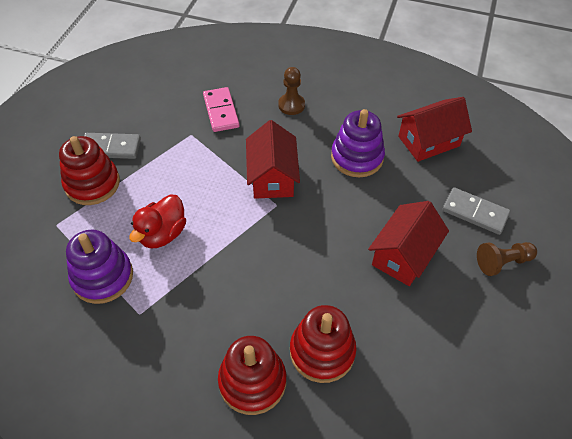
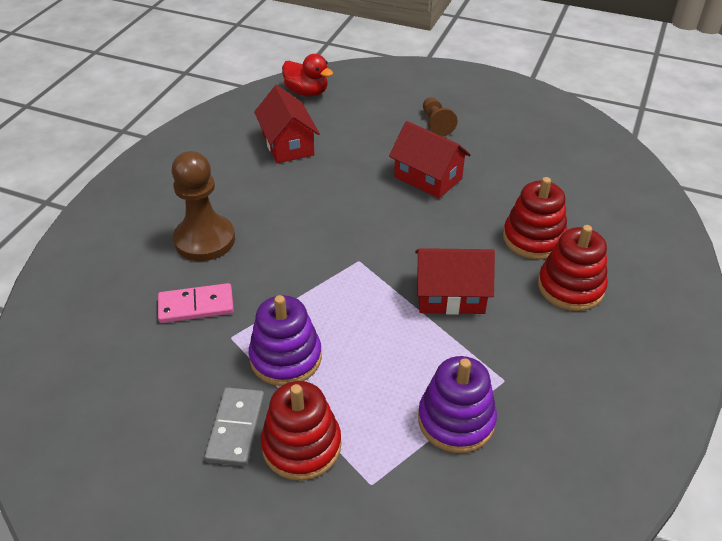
camera: 85 degrees left, 10 degrees down
(162, 234) = (393, 362): red duck -> red duck (307, 92)
(272, 177) = (318, 262): red house -> red house (450, 296)
(291, 105) = (205, 240): brown pawn -> brown pawn, size x1.78
(357, 157) = (300, 195): purple stacking toy -> purple stacking toy (286, 357)
(475, 212) = (381, 130): grey domino -> none

